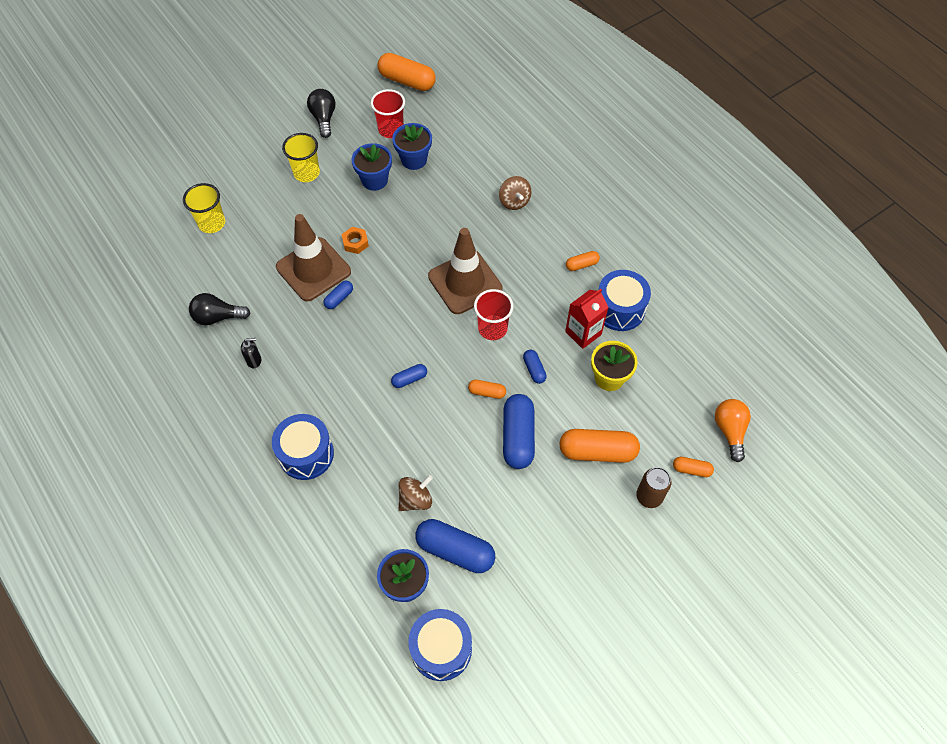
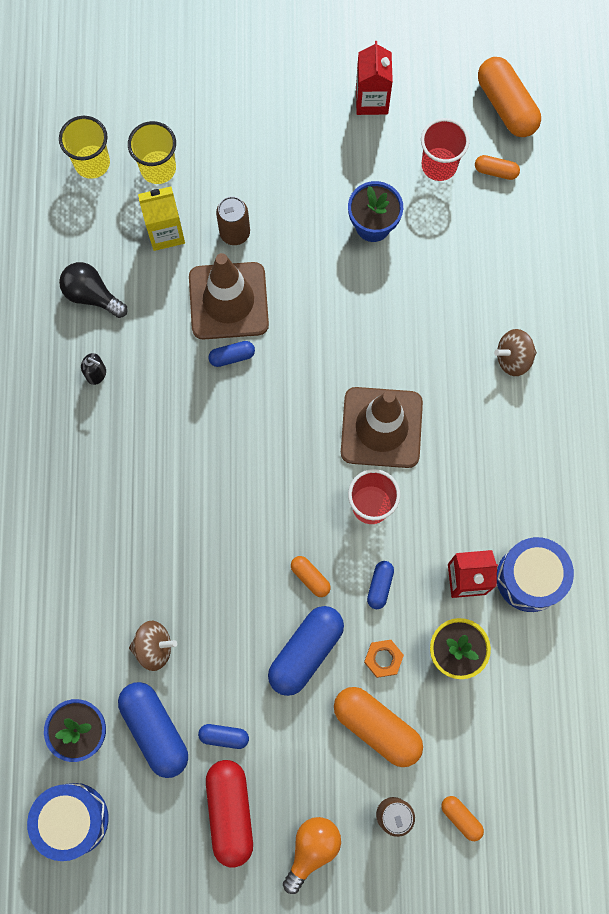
camera: 35 degrees right, 15 degrees up
(243, 255) = (165, 232): none -> yellow carton
(289, 231) = (235, 233): none -> brown can
(306, 173) = (303, 166): yellow cup -> yellow cup (92, 163)
(306, 454) = (80, 520): blue drum -> none
(324, 118) = (371, 100): black light bulb -> red carton
(355, 243) = (296, 296): orange nut -> orange nut (383, 659)
(409, 379) = (240, 506): blue capsule -> blue capsule (224, 736)
(414, 160) = (437, 225): blue flower pot -> none
(514, 201) = (513, 358): brown spinning top -> brown spinning top turned 60 degrees clockwise
(545, 568) = (230, 812): none -> red capsule
(582, 265) = (529, 493): orange capsule -> orange capsule (495, 171)
(729, 431) = (538, 805): orange light bulb -> orange light bulb (312, 849)

